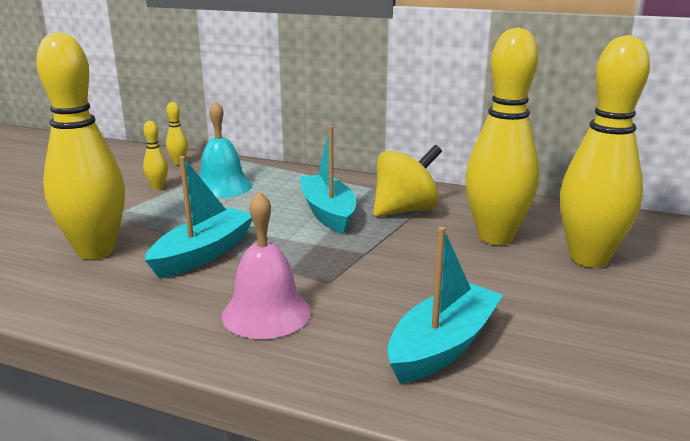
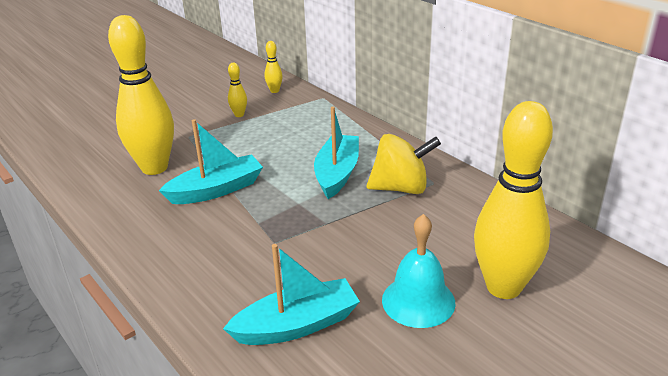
camera: 30 degrees right, 10 degrees up
(222, 187) = (284, 125): turquoise bell -> turquoise bell (418, 301)
(266, 313) = (211, 256): pink bell -> none
(495, 237) = (446, 239): yellow bowling pin -> none

